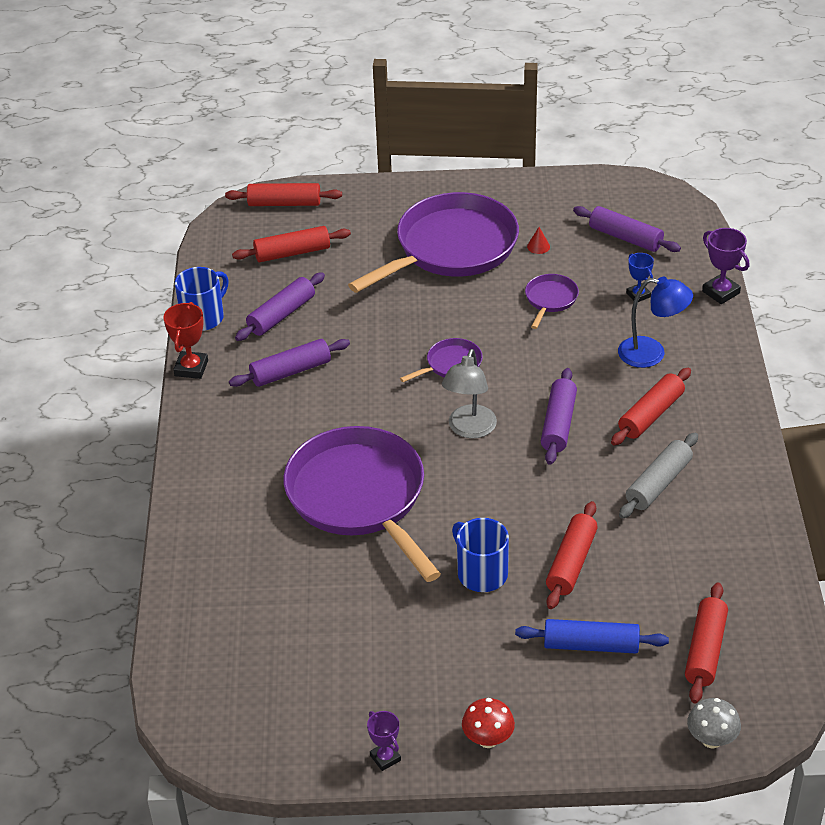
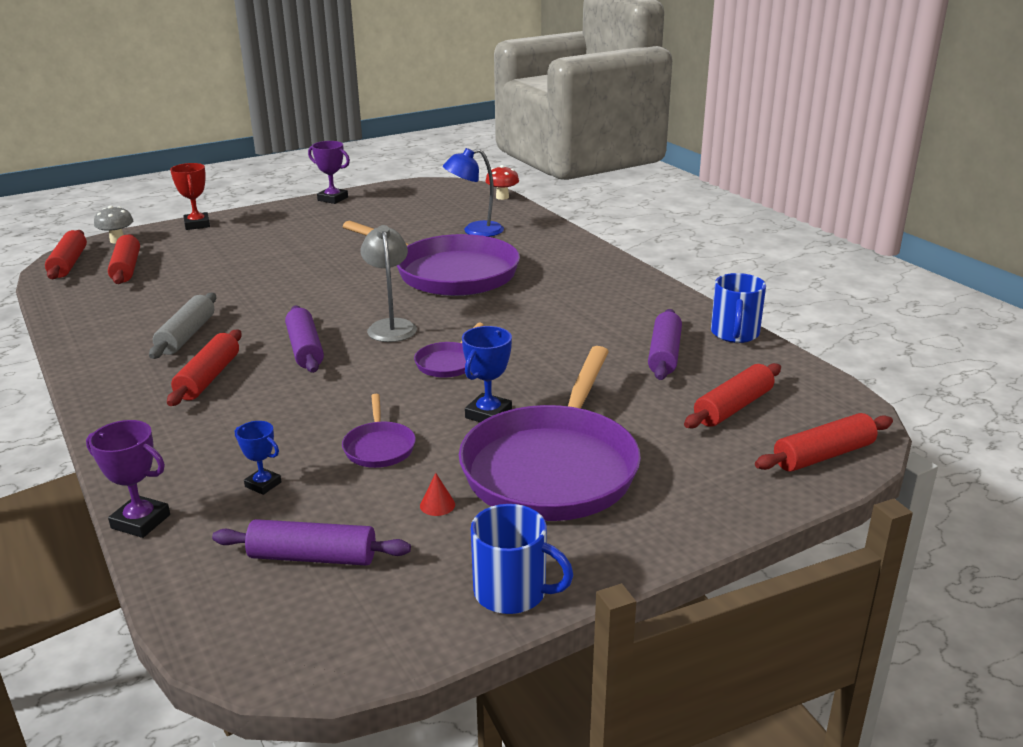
camera: 150 degrees right, 15 degrees down
(191, 368) = (688, 302): red trophy -> red trophy (197, 224)
(290, 371) = (598, 321): purple rolling pin -> none
(385, 758) = (333, 199): purple trophy -> purple trophy, size x1.51
(459, 302) = (488, 414): none -> blue trophy
(481, 573) = (321, 263): blue mug -> blue mug (512, 592)
(488, 739) = (272, 214): red mushroom -> red mushroom (502, 197)
(571, 563) = (250, 281): red rolling pin -> red rolling pin (69, 264)
(591, 645) = (217, 254): blue rolling pin -> none
(651, 354) = (224, 428): blue lamp -> blue lamp (475, 231)

